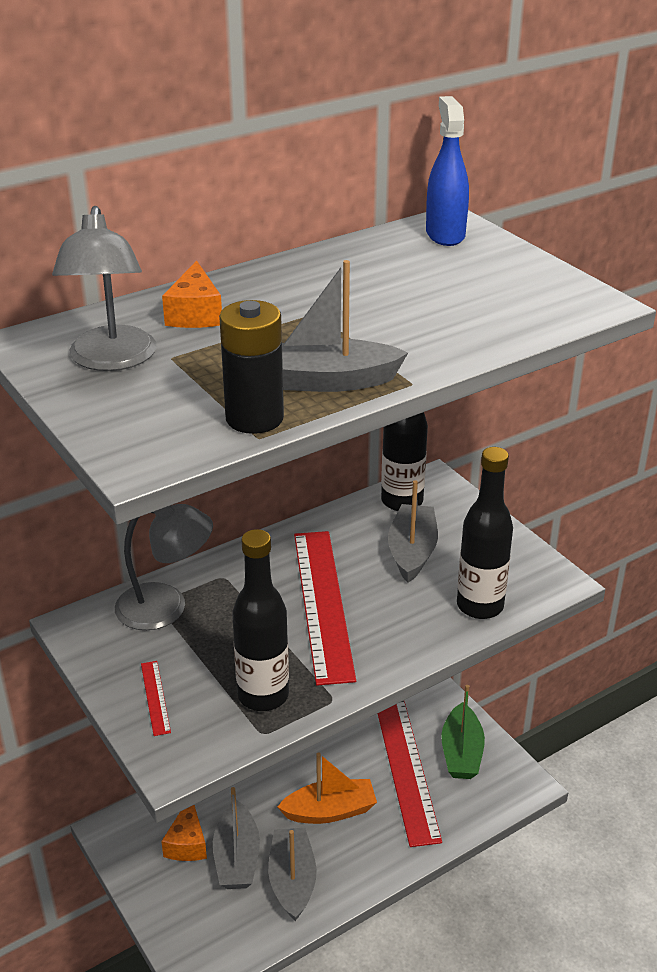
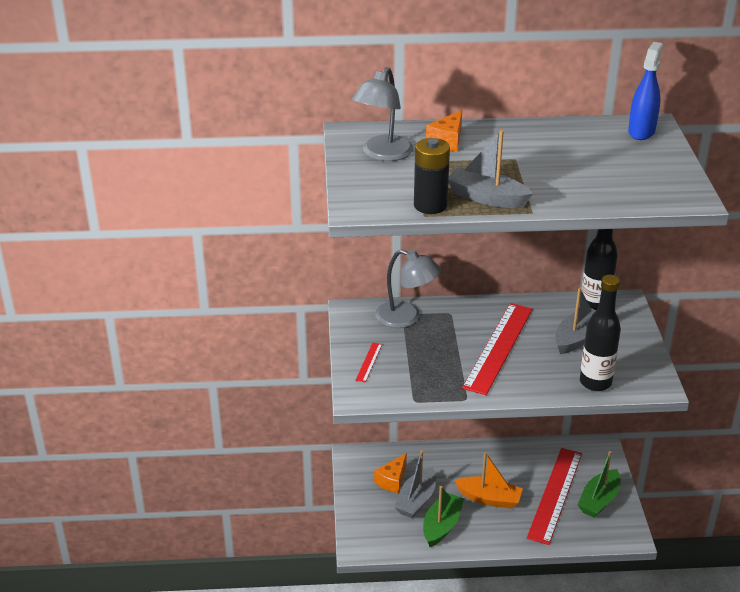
camera: 30 degrees right, 0 degrees up
(263, 695) = (428, 382): black bottle -> none
(292, 880) = (441, 526): grey boat -> green boat

